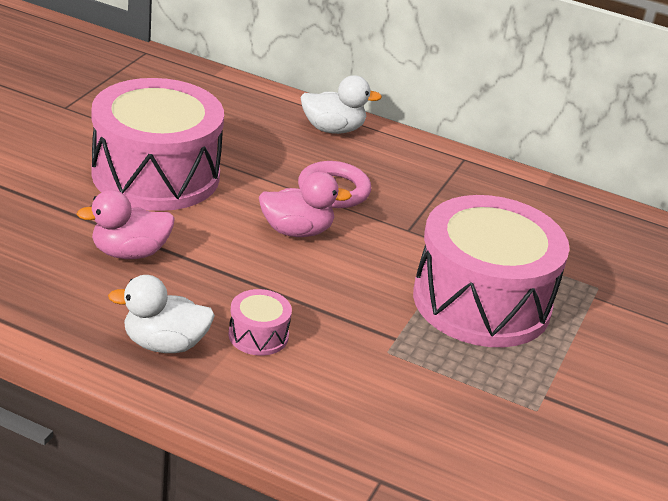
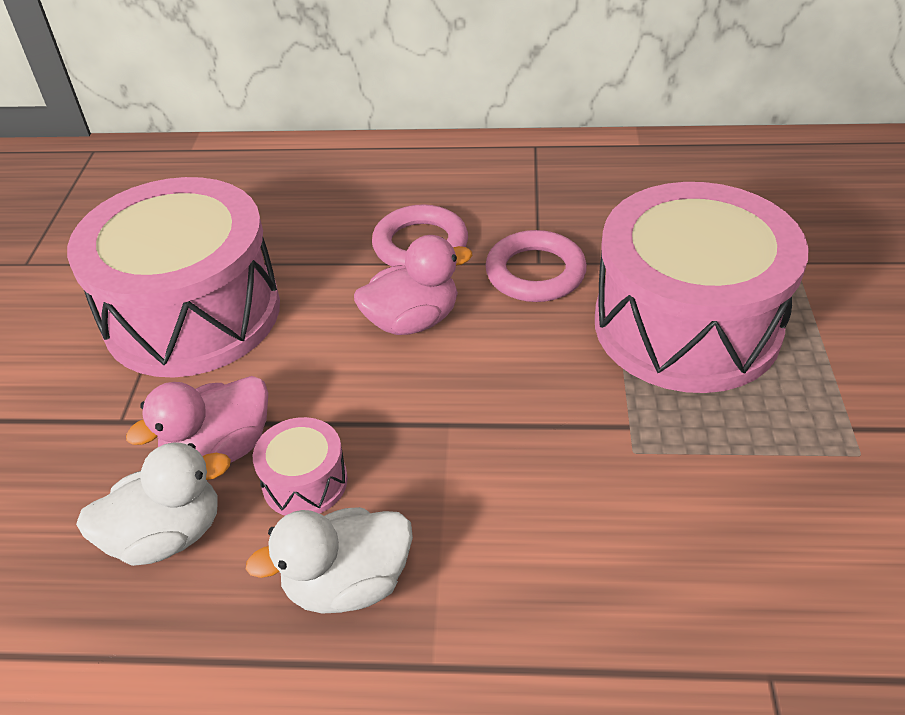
camera: 15 degrees left, 10 degrees up
(258, 335) = (462, 505): pink drum -> pink drum (305, 482)
(333, 129) = (370, 165): white duck -> white duck (167, 535)
(401, 235) = (535, 273): none -> pink ring

